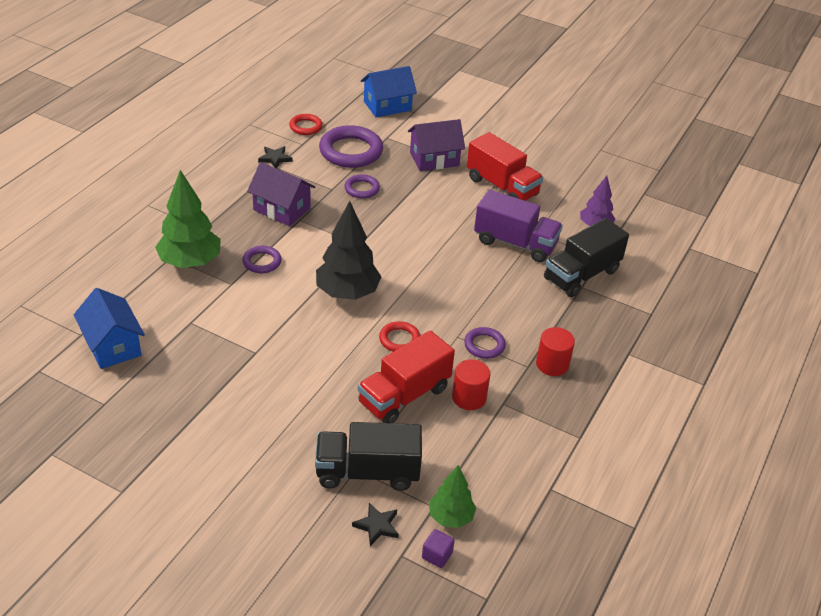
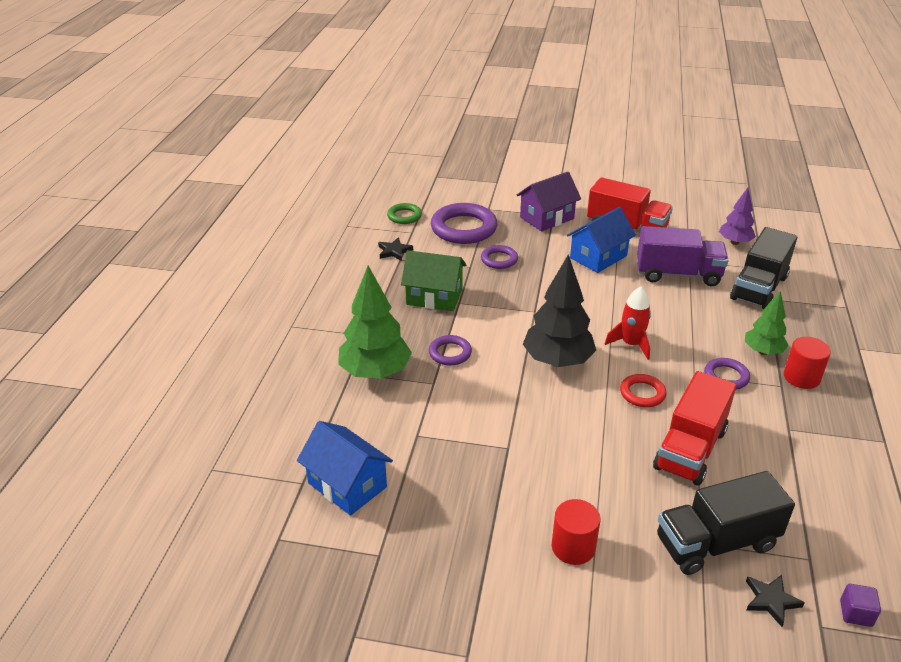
camera: 15 degrees left, 5 degrees down
(282, 209) = (434, 297): purple house -> green house
(306, 127) = (404, 216): red ring -> green ring
(387, 106) = (469, 182): blue house -> blue house (598, 257)
(422, 295) = (631, 344): none -> red rocket
(451, 517) = (835, 565): green tree -> green tree (763, 351)
(469, 397) = (752, 432): red cylinder -> red cylinder (573, 547)

